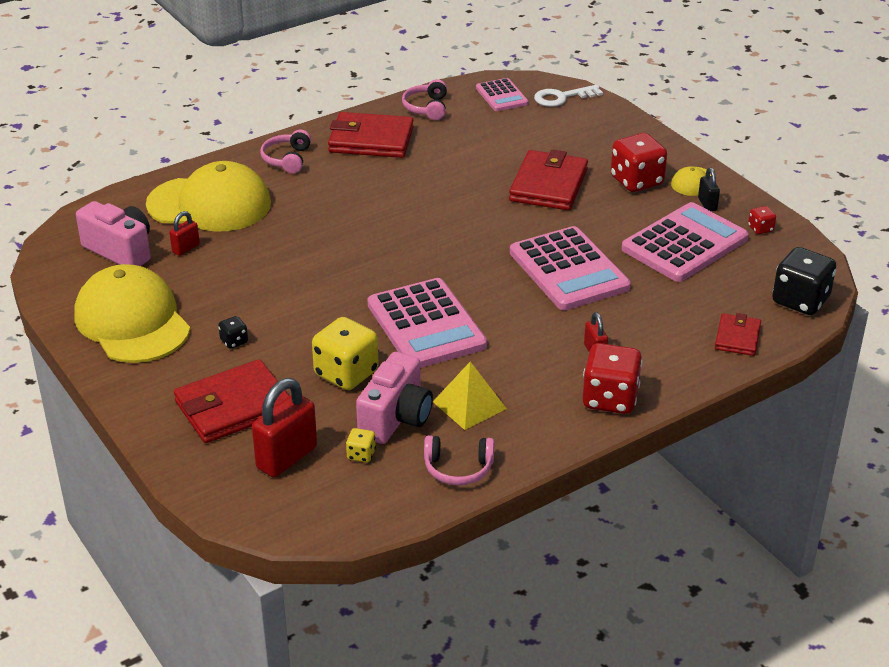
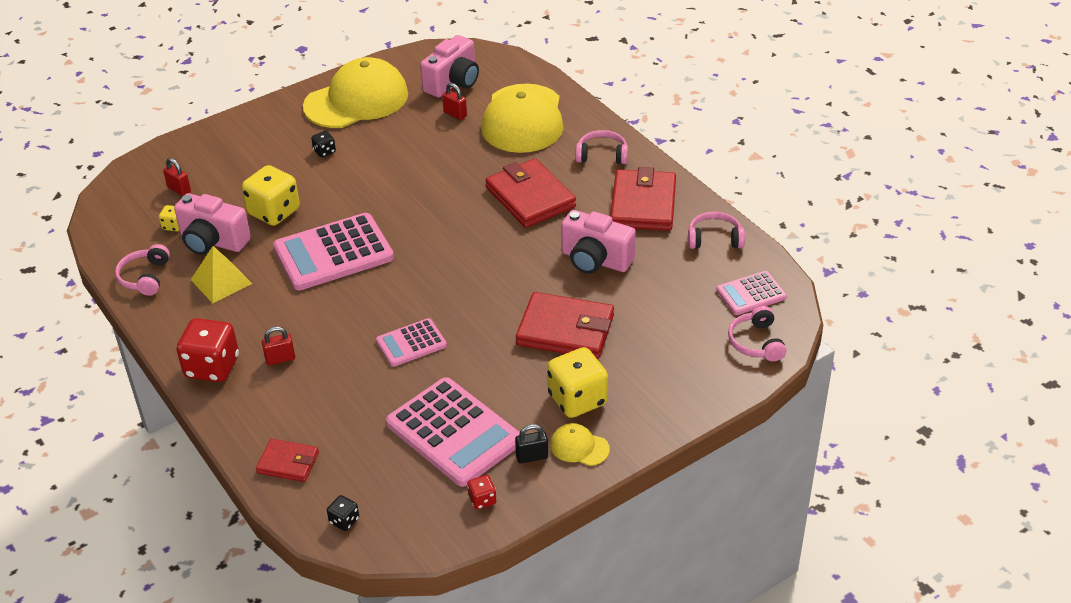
camera: 90 degrees right, 5 degrees up
(233, 406) = (244, 159): red wallet -> red wallet (530, 197)
(287, 458) = (179, 190): red padlock -> red padlock, size x0.52
(451, 167) = (595, 260): none -> pink camera
(562, 97) = (756, 342): white key -> pink headphones
(568, 270) = (411, 343): pink calculator -> pink calculator, size x0.54
(636, 181) = (577, 399): red dice -> yellow dice
(800, 301) = (344, 521): black dice -> black dice, size x0.46

